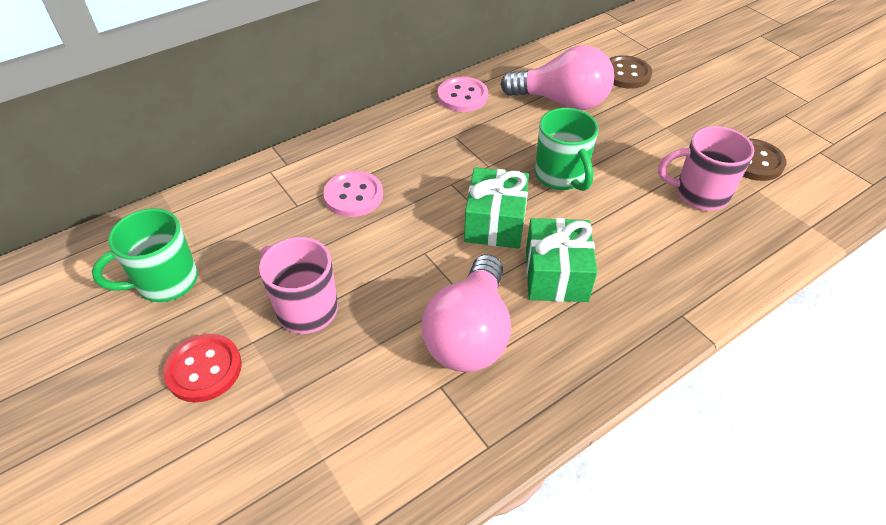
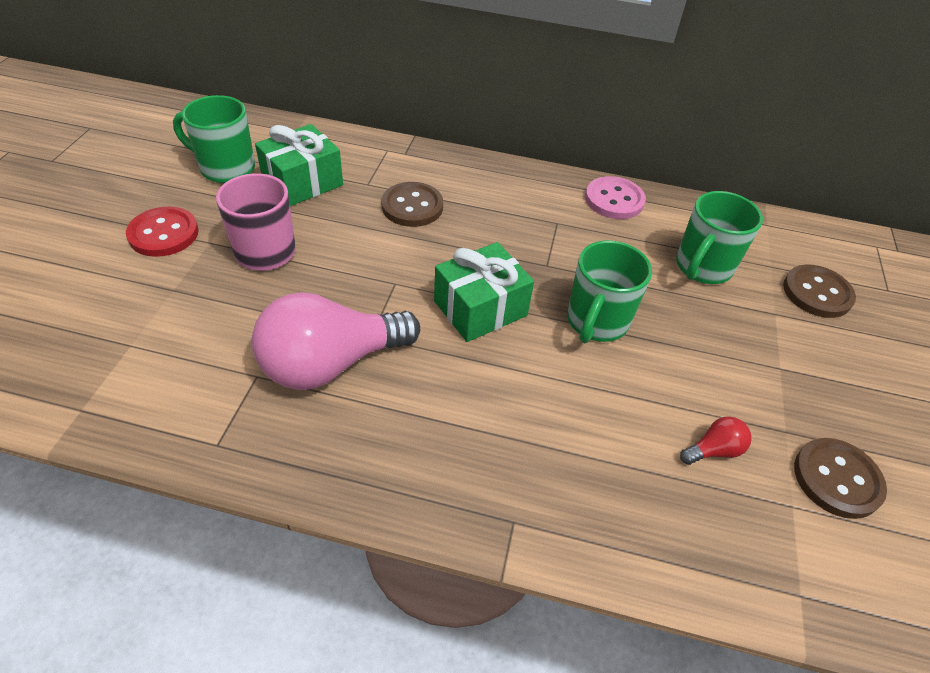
camera: 45 degrees right, 0 degrees up
(353, 196) = (412, 206): pink button -> brown button
(556, 274) = (462, 387): green gift -> green gift (302, 182)
(562, 102) = (702, 268): pink light bulb -> green mug
(699, 194) = (713, 450): pink mug -> red light bulb

